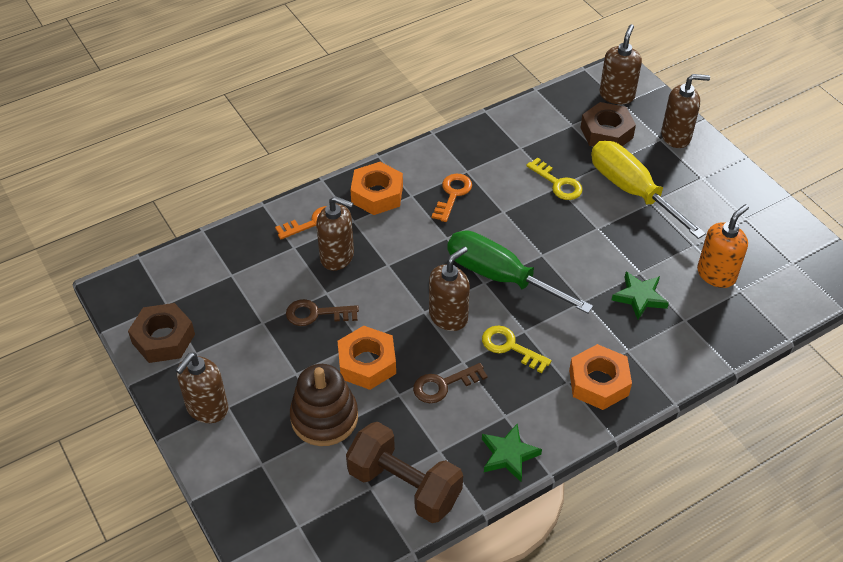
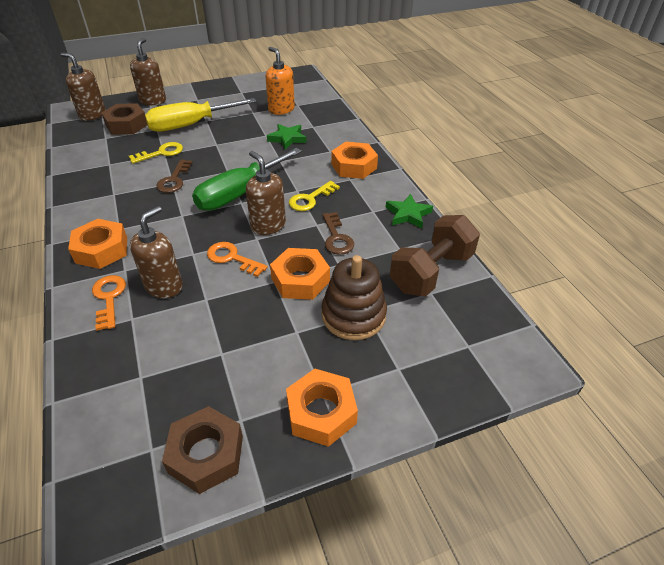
camera: 80 degrees left, 5 degrees down
(207, 408) = (321, 412): brown soap dispenser -> orange nut
(316, 314) = (229, 309): brown key -> brown key (174, 180)
(452, 194) = (135, 205): orange key -> orange key (232, 258)

